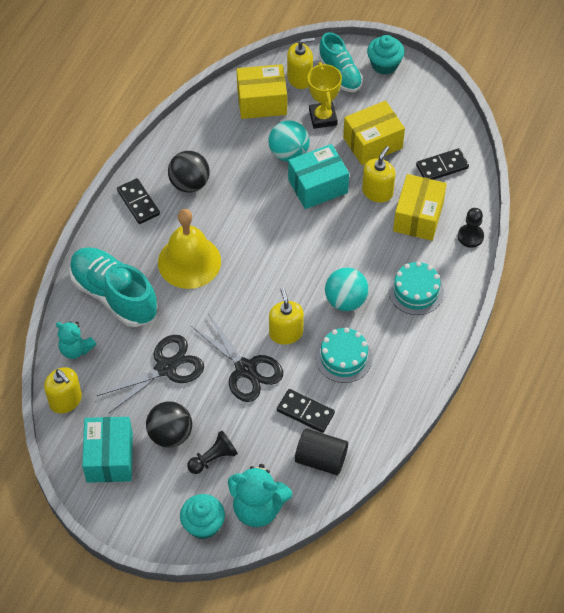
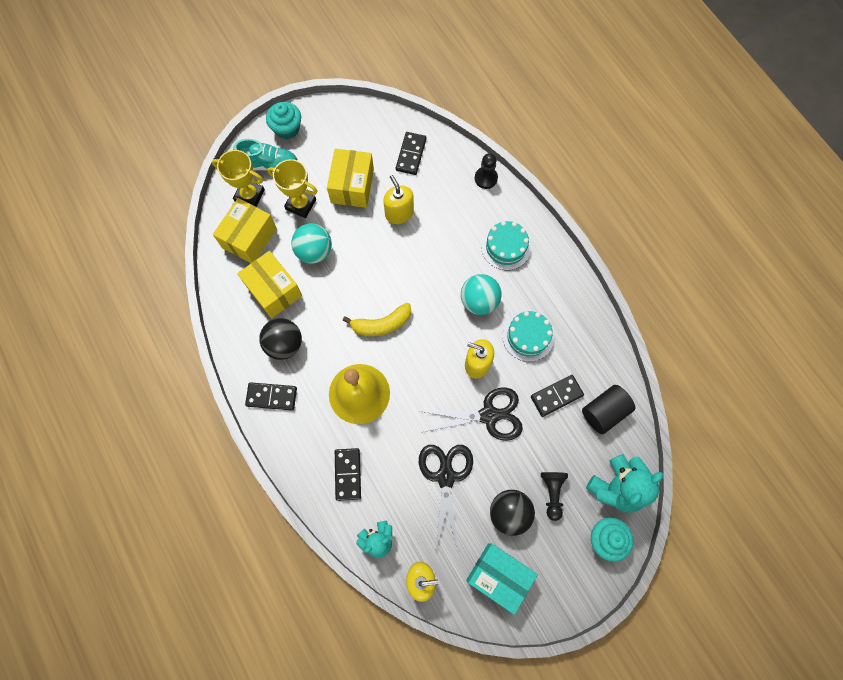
camera: 55 degrees left, 15 degrees up
(114, 295) = (348, 474): turquoise shoe -> black domino
(263, 241) = (381, 324): none -> yellow banana
(300, 78) = (249, 195): yellow soap dispenser -> yellow trophy
(318, 186) = (361, 251): turquoise box -> none
(418, 217) = (442, 201): yellow box -> yellow box (274, 290)

